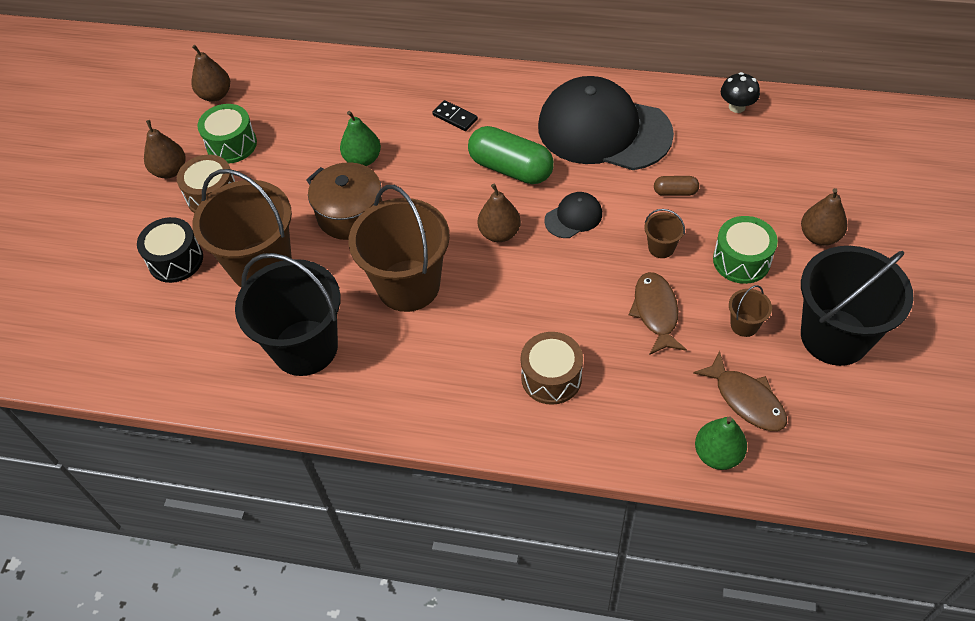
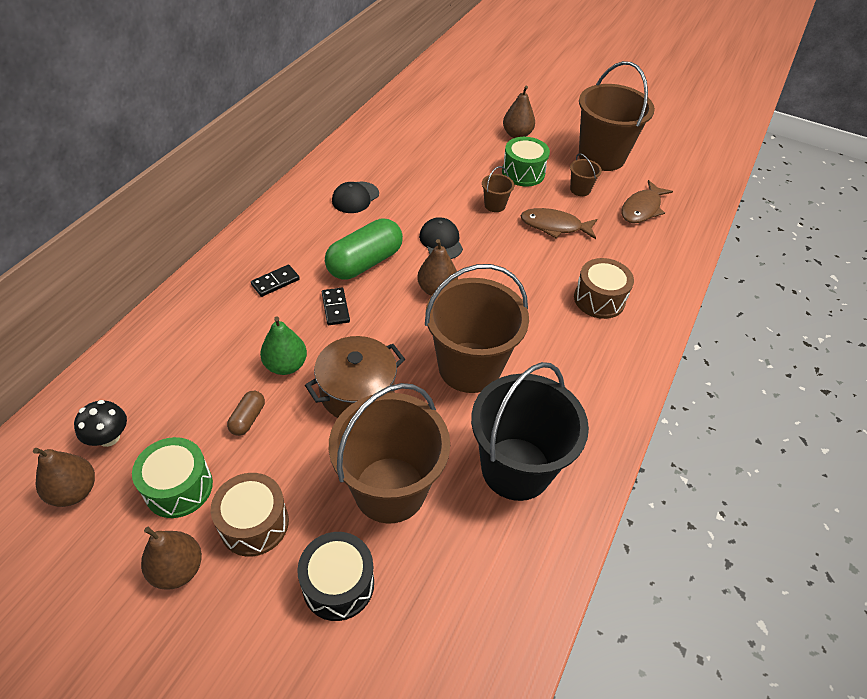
camera: 80 degrees left, 5 degrees down
(441, 168) = (335, 308): none -> black domino
(603, 130) = (355, 198): black cap -> black cap, size x0.42
(675, 192) = (443, 182): brown capsule -> brown capsule (248, 419)
(717, 454) = (683, 235): green pear -> none
(737, 107) = (376, 128): black mushroom -> black mushroom (109, 437)
(746, 399) = (642, 208): brown fish -> brown fish turned 150 degrees clockwise
(834, 337) = (601, 156): black bucket -> brown bucket

